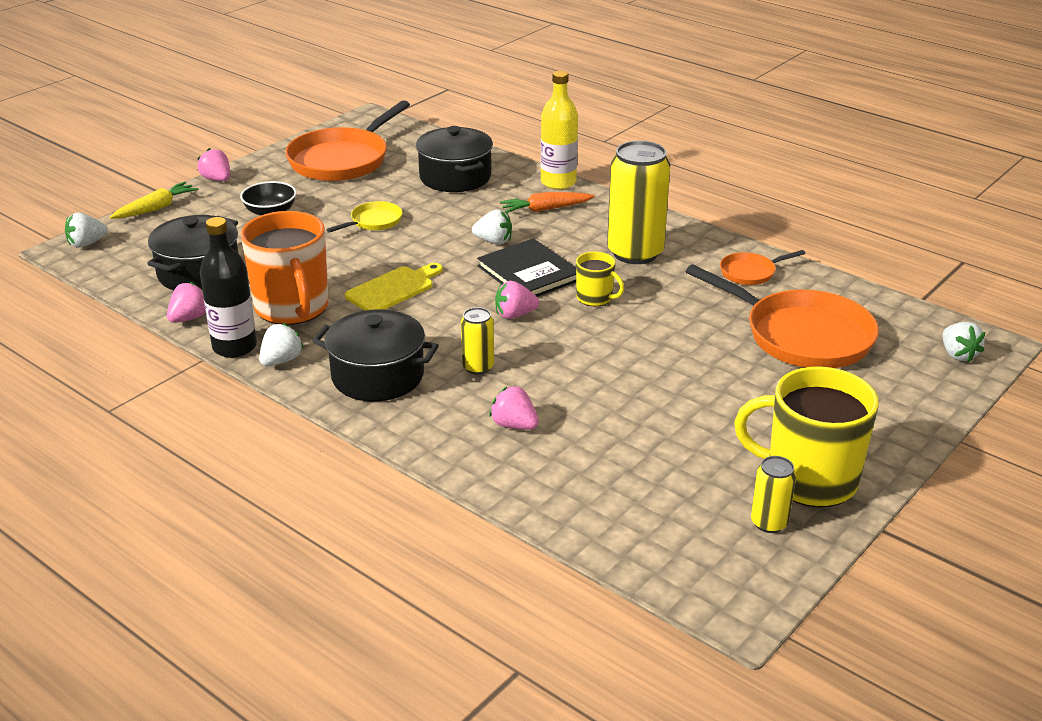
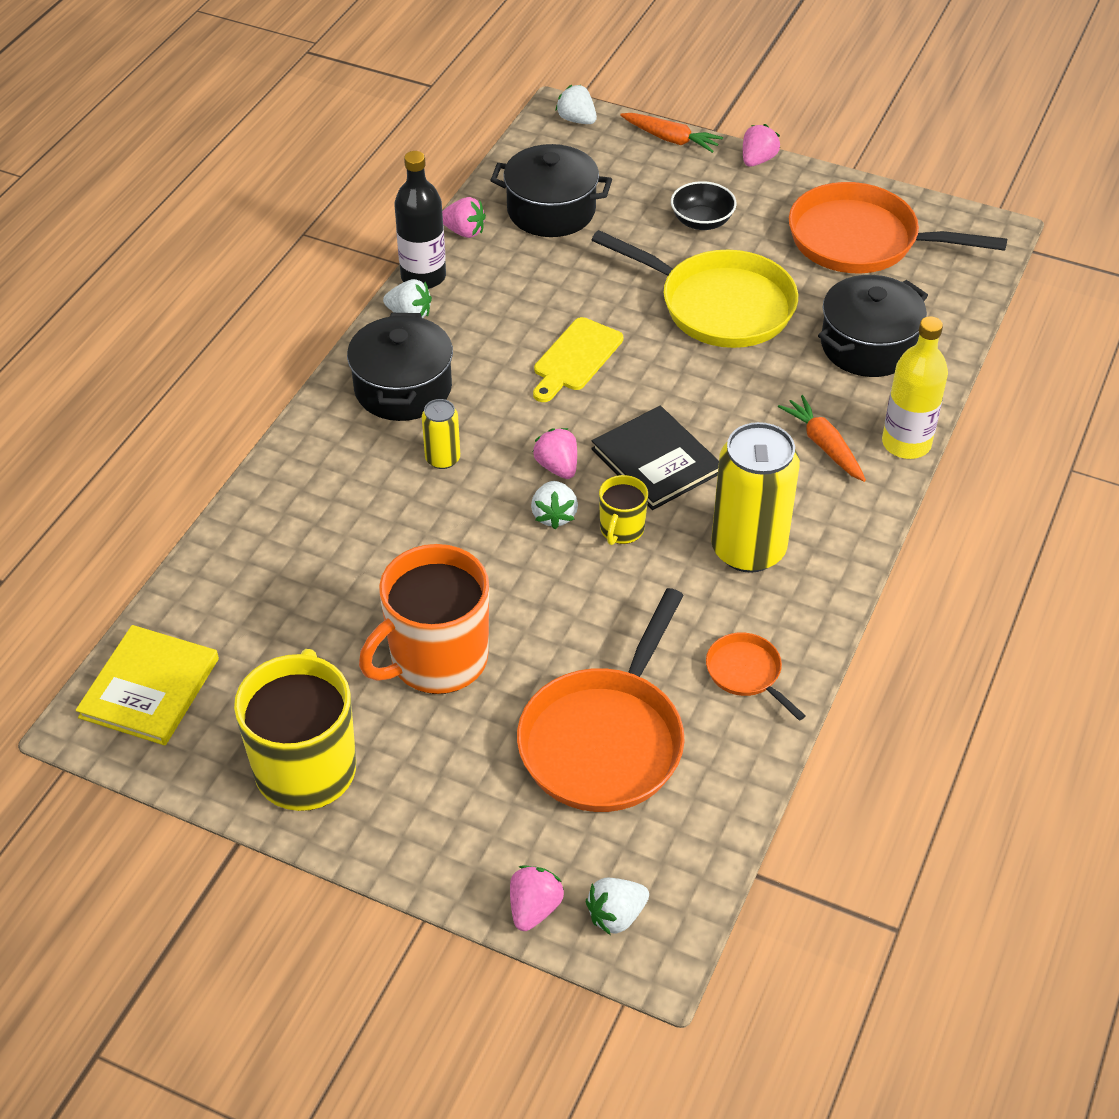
camera: 75 degrees right, 15 degrees up
(156, 208) = (671, 139): yellow carrot -> orange carrot
(292, 308) = (508, 294): orange mug -> orange mug (437, 660)
(373, 222) = (719, 305): yellow pan -> yellow pan, size x2.12
(393, 289) = (575, 358): yellow cutting board -> yellow cutting board turned 90 degrees clockwise
(493, 241) = (718, 415): white strawberry -> white strawberry (554, 515)
(514, 425) = (345, 508): pink strawberry -> pink strawberry (534, 908)
(529, 273) = (656, 461): black book -> black book turned 75 degrees counterclockwise
(700, 565) = (149, 688): none -> yellow book
(769, 523) = (225, 737): yellow can -> none

